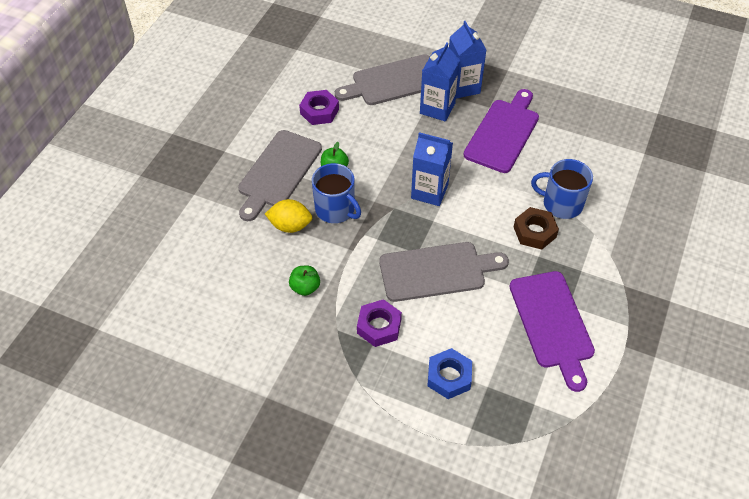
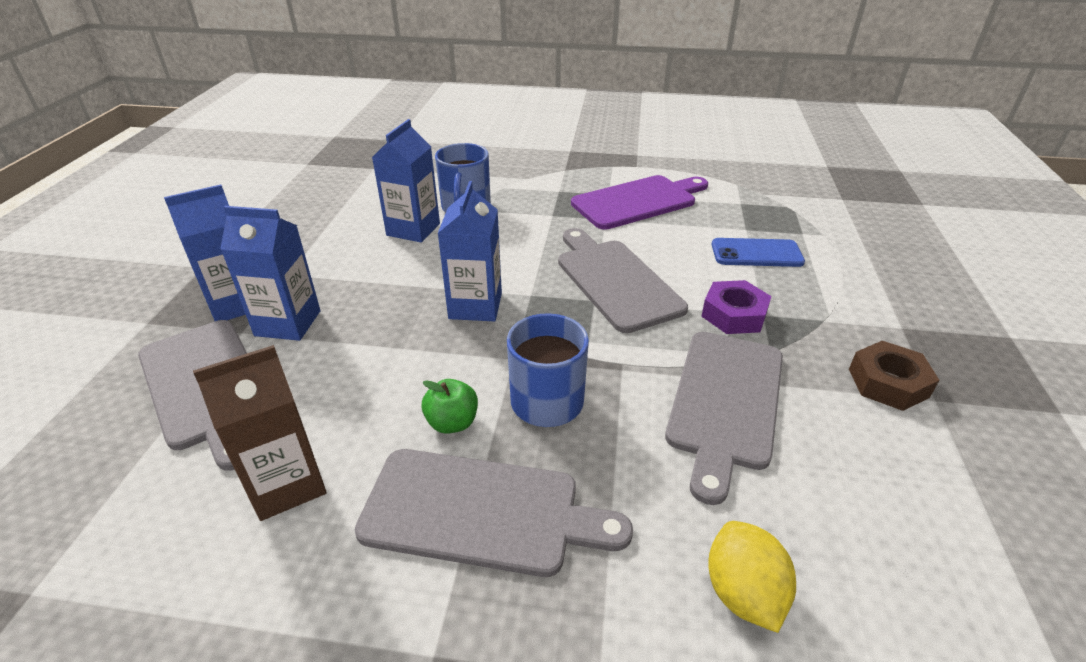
camera: 105 degrees left, 15 degrees down
(290, 226) = (611, 454): yellow lemon -> yellow lemon (743, 593)
(305, 287) = (725, 402): green apple -> grey cutting board
(319, 111) = (286, 484): purple nut -> brown carton
(449, 377) = (756, 253): blue nut -> blue phone
(503, 133) = (345, 257): purple cutting board -> none
(533, 170) = (413, 229): none -> blue carton
(534, 232) = (516, 221): brown nut -> brown nut (888, 383)

